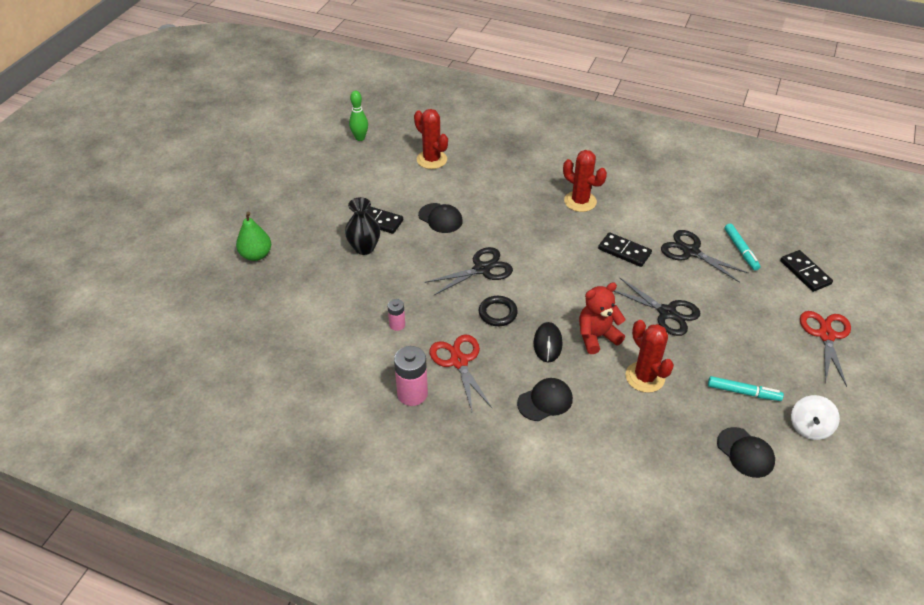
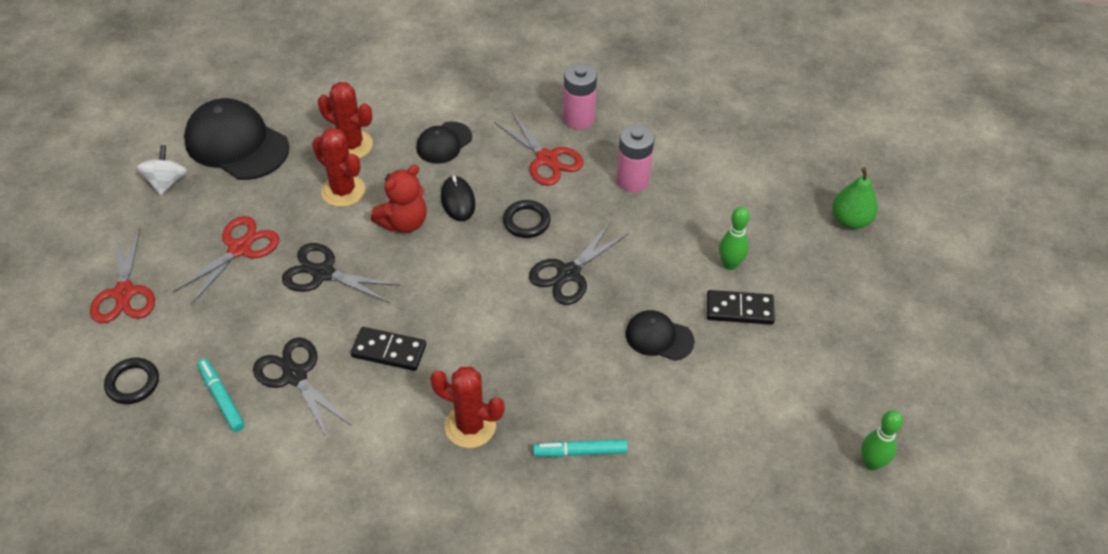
camera: 160 degrees right, 5 degrees up
(364, 248) = (730, 264): black vase -> green bowling pin
(397, 325) = (632, 180): pink battery -> pink battery, size x1.78
(431, 159) = (731, 448): red cactus -> red cactus (351, 145)
(690, 252) = (295, 375): black scissors -> black scissors turned 150 degrees counterclockwise
(735, 348) = (239, 249): none -> red scissors
(743, 392) = (234, 201): turquoise marker -> turquoise marker (580, 452)
(745, 452) = (236, 144): black cap -> black cap, size x1.83
(805, 272) = (133, 383): black domino -> black ring

